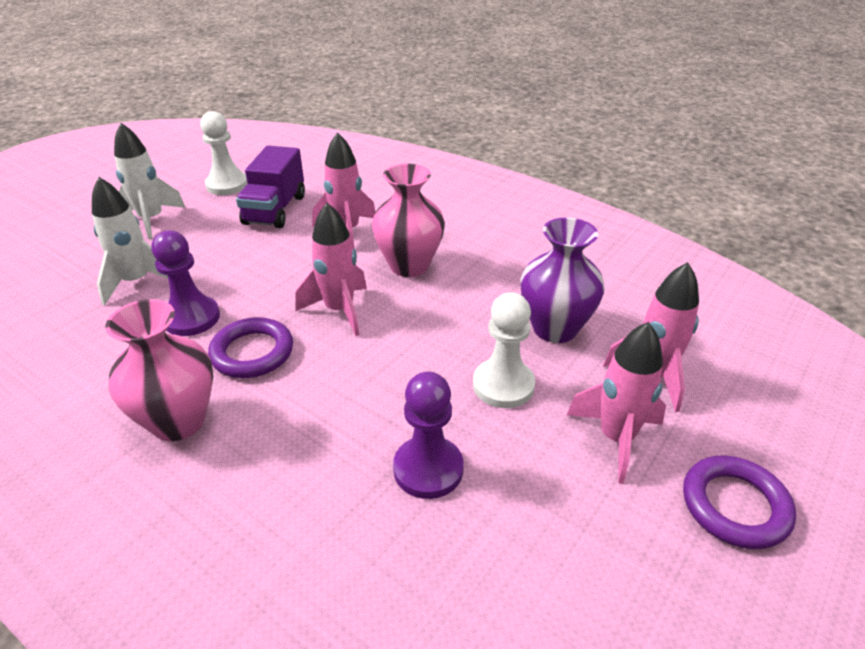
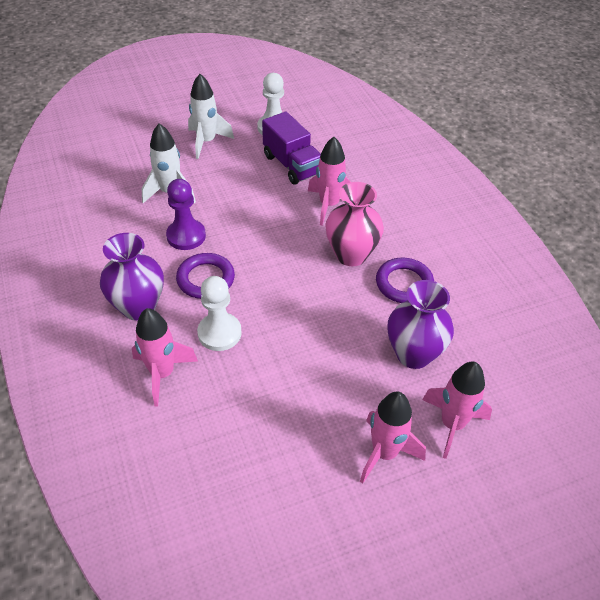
camera: 30 degrees right, 10 degrees up
(178, 421) = (138, 307): pink vase -> purple vase
(275, 210) = (292, 165): purple truck -> purple truck turned 75 degrees counterclockwise
(339, 310) = (278, 271): pink rocket -> pink rocket (162, 374)
(428, 469) = (253, 410): purple pawn -> none
(503, 385) = (342, 379): white pawn -> white pawn (219, 333)
(735, 506) = (421, 537): purple ring -> purple ring (404, 284)

